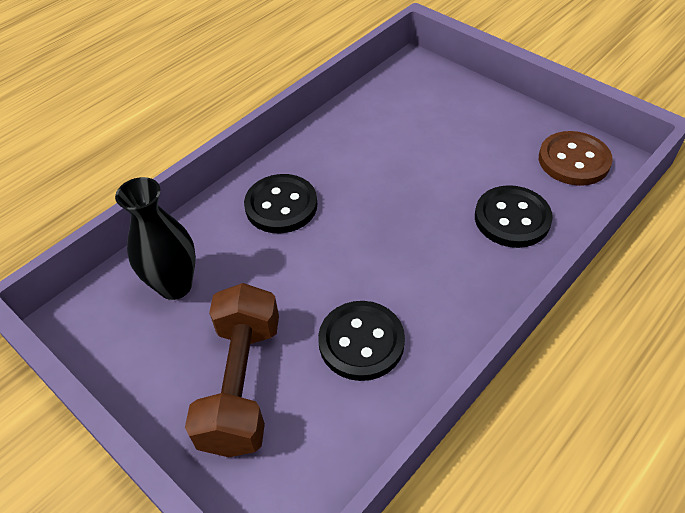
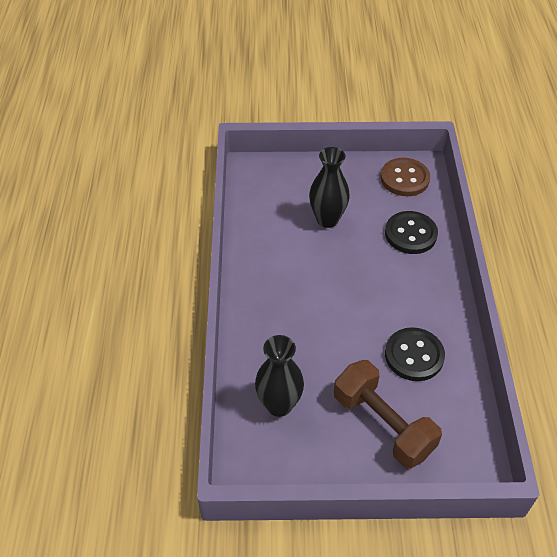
camera: 45 degrees left, 0 degrees up
(281, 206) = (280, 313): black button -> none
(435, 151) = (327, 219): none -> black vase

